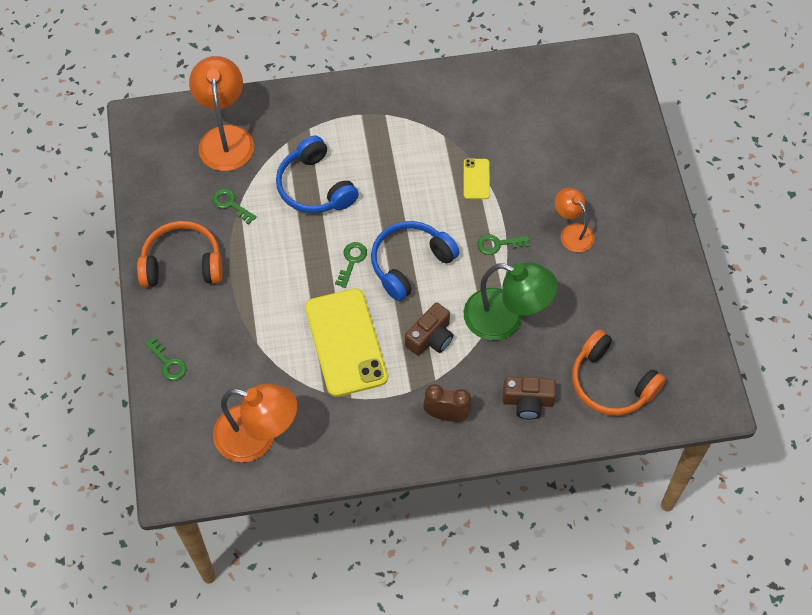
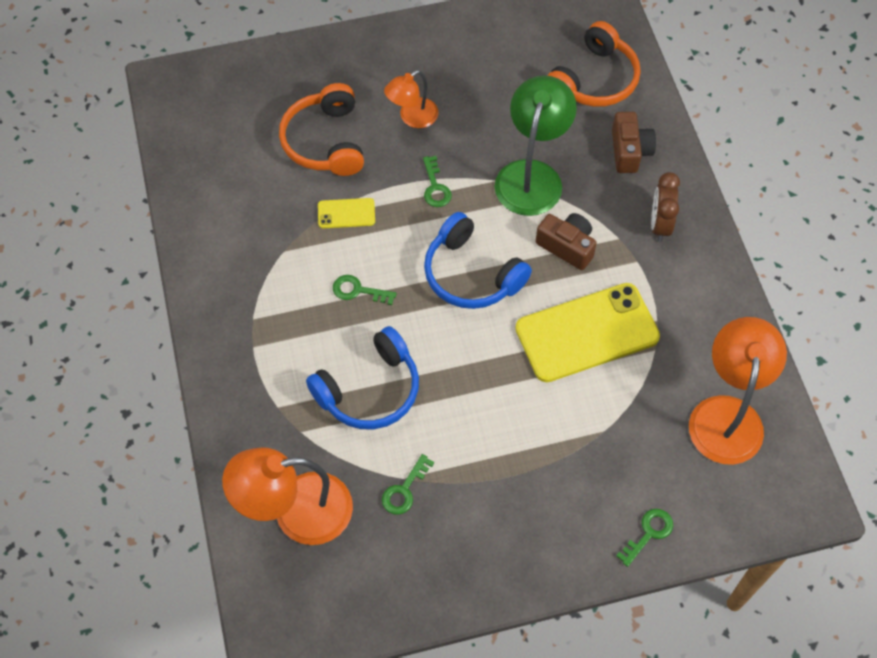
camera: 95 degrees left, 0 degrees up
(182, 263) = (502, 538): orange headphones -> orange headphones (325, 141)
(352, 261) = (475, 337): green key -> green key (358, 290)

